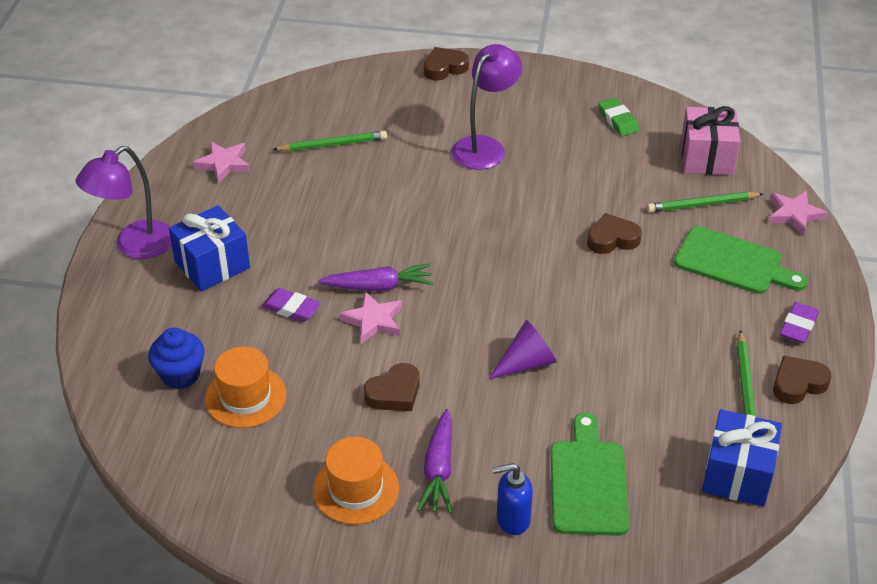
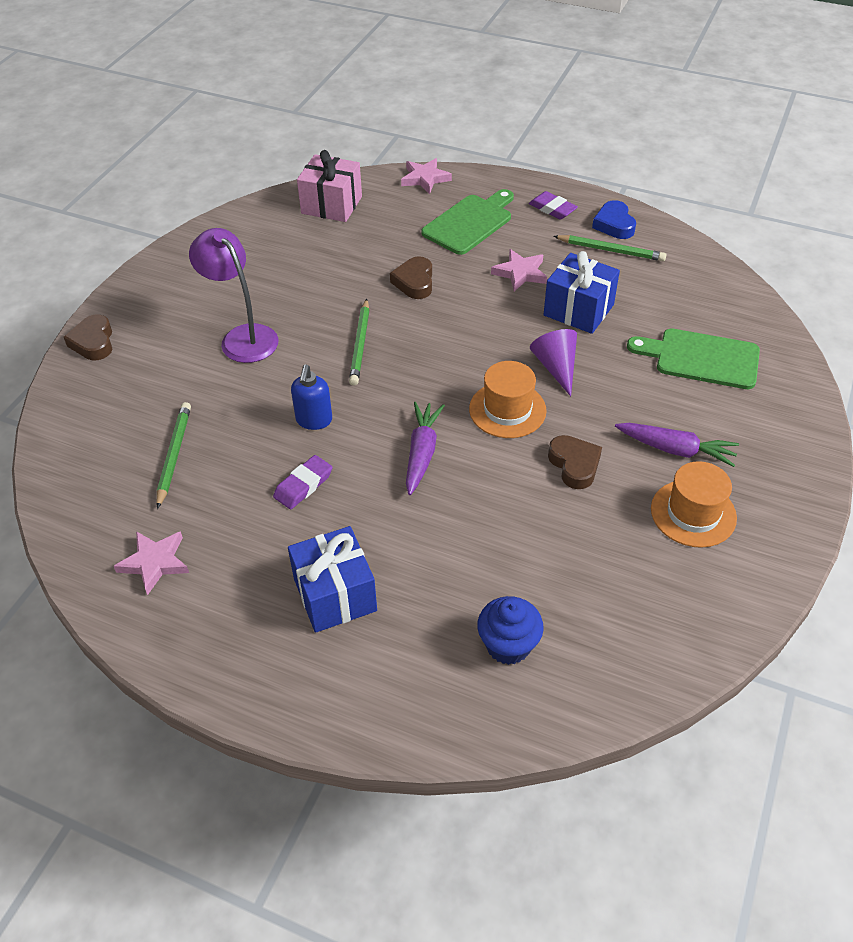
camera: 75 degrees left, 5 degrees up
(134, 246) = (269, 674): purple lamp -> none
(245, 397) = (555, 587): orange hat -> orange hat (507, 410)
(291, 308) = (431, 529): purple eraser -> purple eraser (303, 485)
(373, 321) = (471, 465): pink star -> pink star (520, 273)
(512, 519) = (738, 412): blue soap dispenser -> blue soap dispenser (314, 420)
(618, 120) = (251, 243): green eraser -> none
(702, 205) = (392, 222): green pencil -> green pencil (360, 345)
(737, 474) = (702, 277): blue gift -> blue gift (578, 310)
(798, 384) = (614, 224): brown heart -> blue heart

